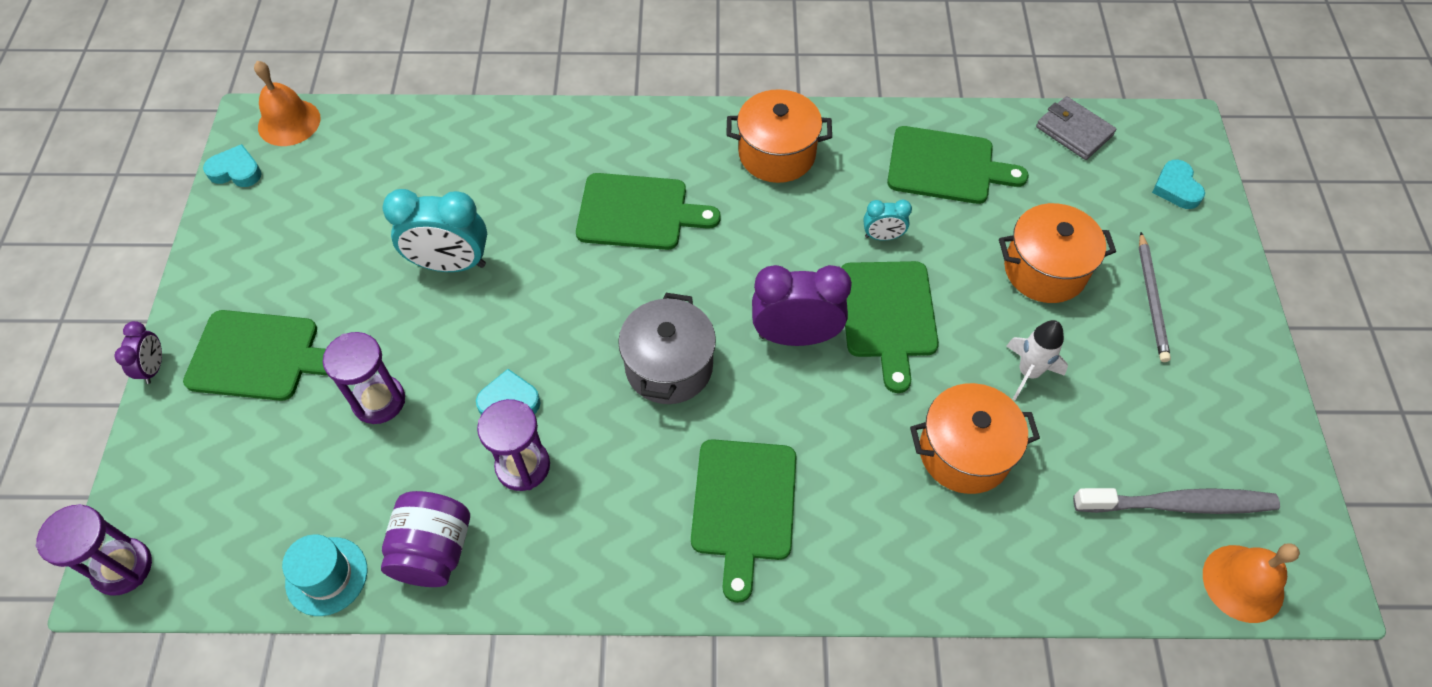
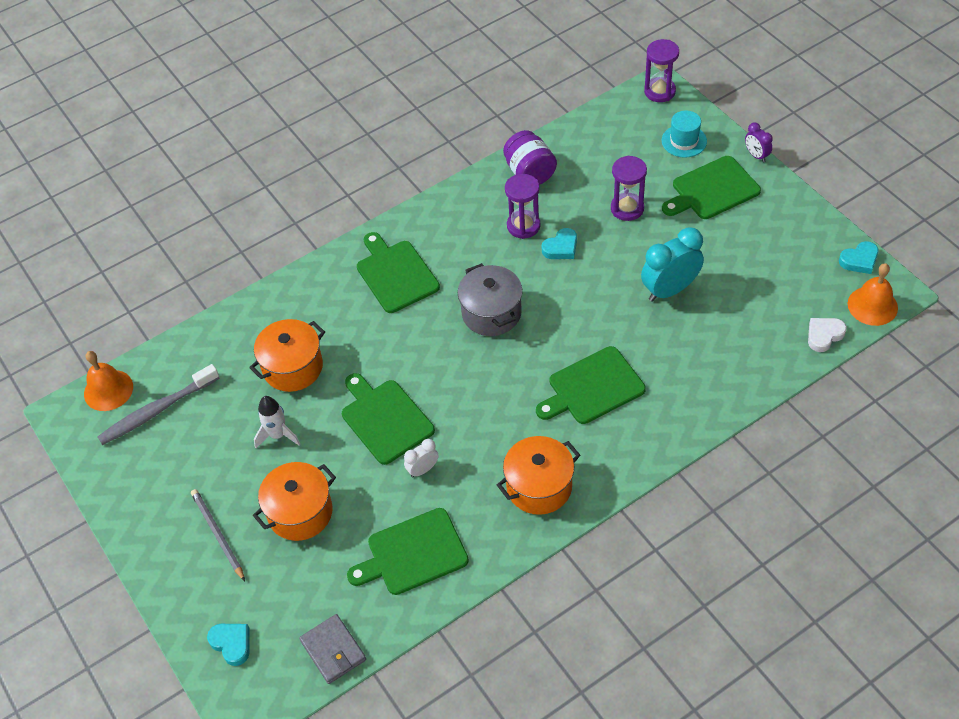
camera: 150 degrees right, 5 degrees down
(326, 576) = (567, 138): turquoise hat -> turquoise hat (684, 141)
(368, 124) = (824, 335): none -> white heart
(795, 336) = (432, 373): purple clock -> none
(882, 236) = (423, 469): turquoise clock -> white clock
(1074, 131) = (333, 650): grey wallet -> grey wallet turned 45 degrees clockwise

